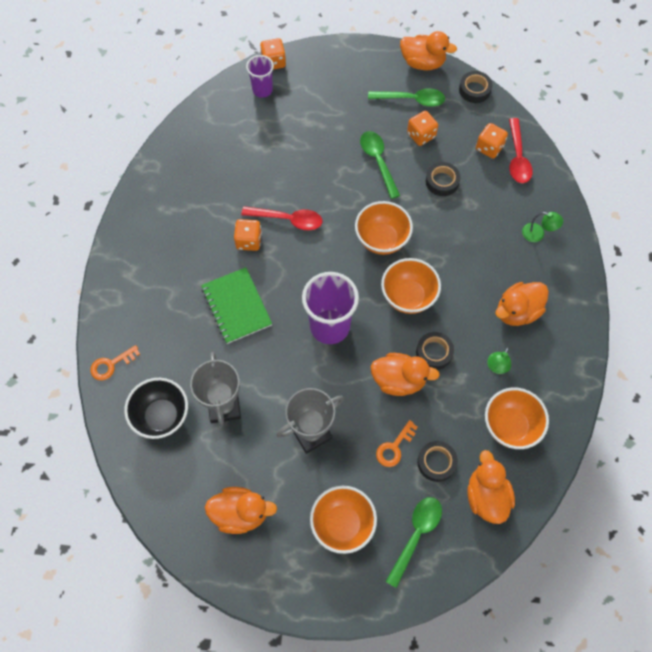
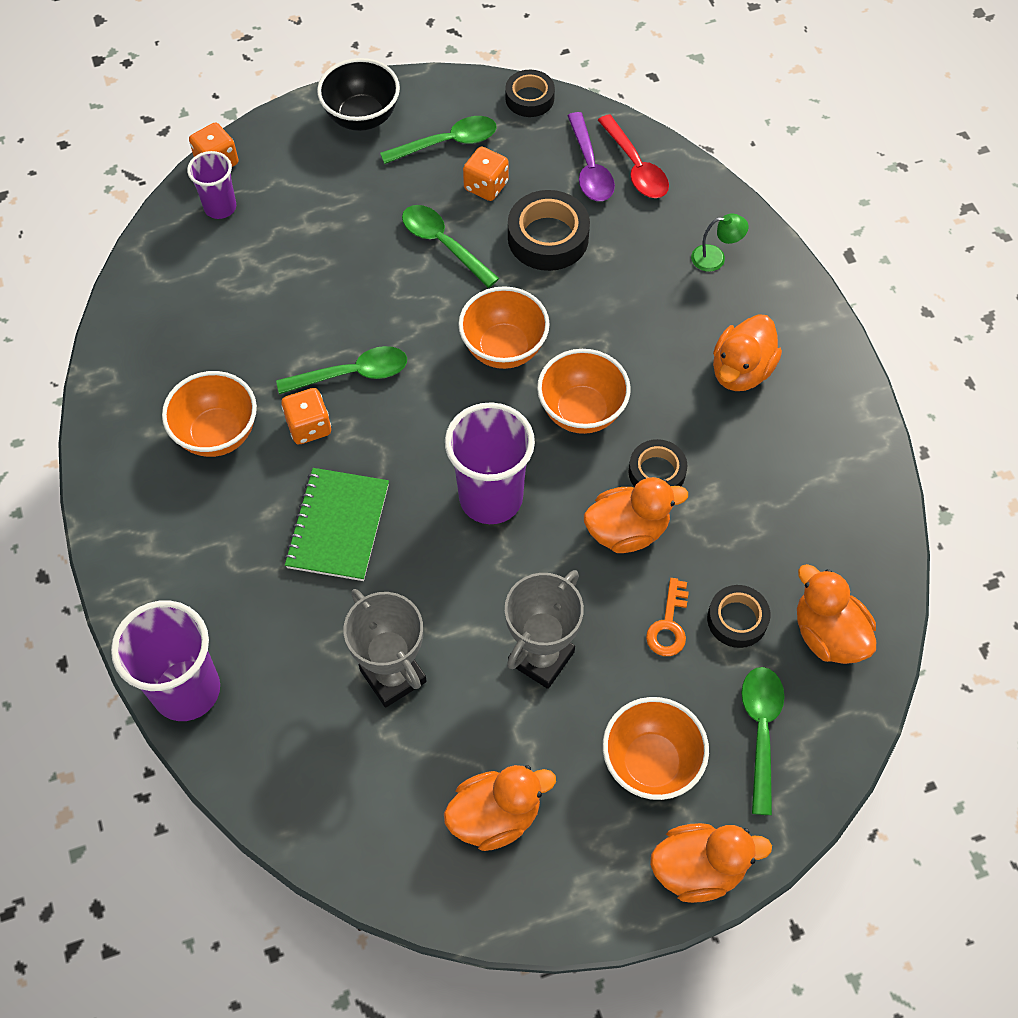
camera: 25 degrees left, 5 degrees down
(111, 365) = (186, 690): orange key -> purple cup
(162, 416) = (305, 731): black bowl -> black bowl (362, 118)
(236, 306) = (338, 526): green notebook -> green notebook turned 60 degrees clockwise
(288, 219) = (353, 374): red spoon -> green spoon
(422, 63) = (437, 87): orange duck -> orange duck (698, 869)
(442, 181) = (548, 237): black tape -> black tape, size x1.56
(489, 148) = (590, 168): orange dice -> purple spoon
(496, 367) = (752, 456): green lamp -> none
(510, 426) = (811, 527): orange bowl -> orange bowl (218, 434)

